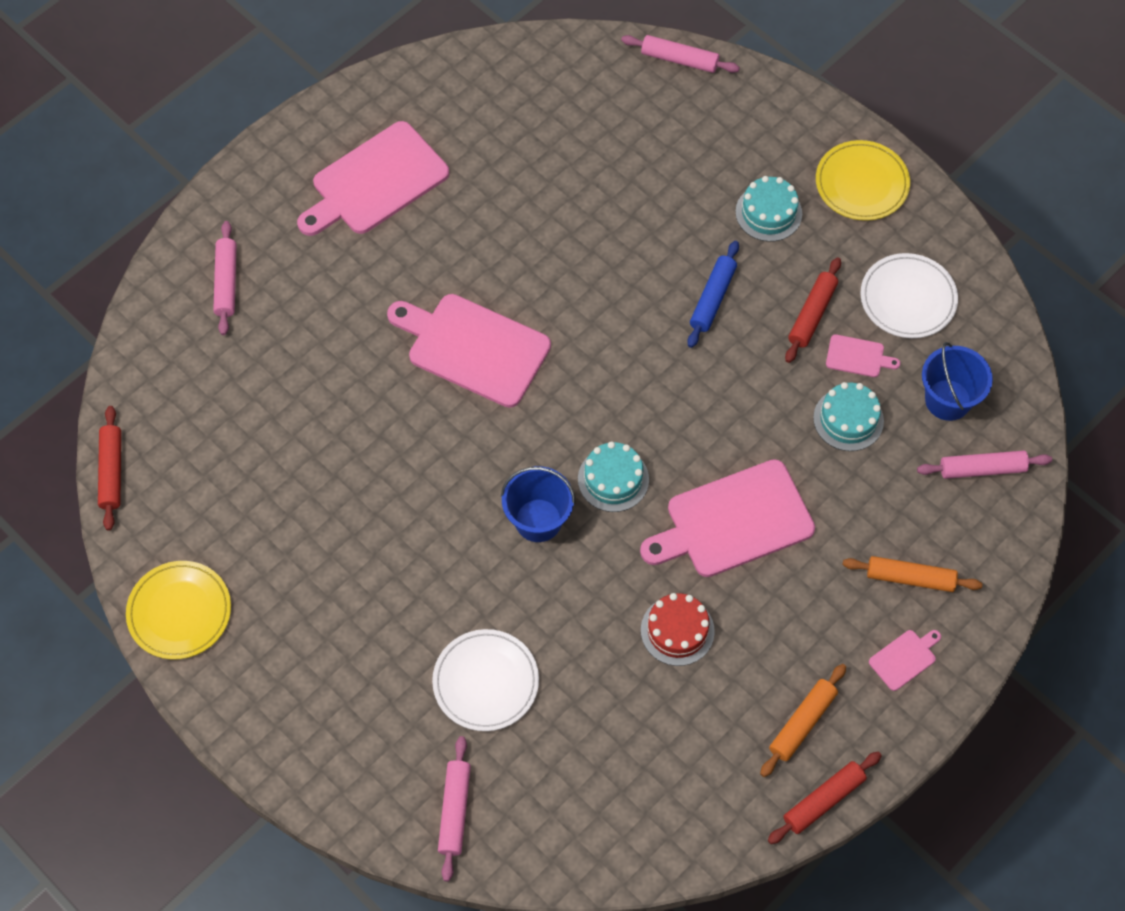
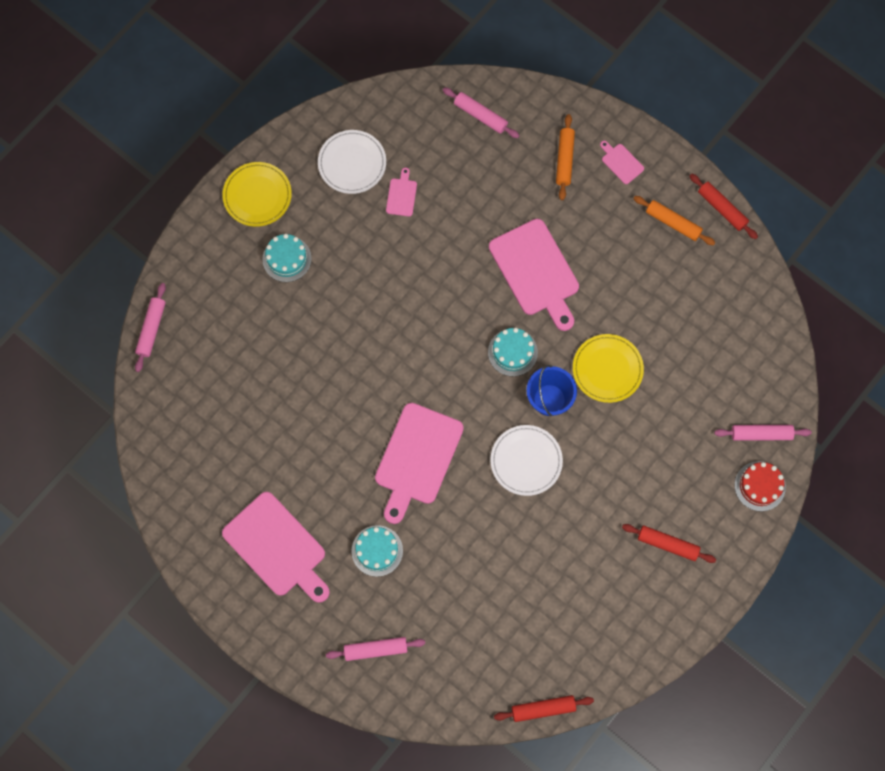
camera: 95 degrees left, 10 degrees up
(179, 612) = (646, 639): yellow plate -> yellow plate (607, 369)
(485, 682) = (671, 423): white plate -> white plate (526, 461)
(677, 630) = (619, 303): red cake -> red cake (759, 486)
(712, 298) = (362, 294): blue rolling pin -> none
(812, 314) = (370, 226): red rolling pin -> red rolling pin (667, 544)
(848, 419) = (451, 200): turquoise cake -> turquoise cake (377, 550)
(948, 400) = (430, 137): blue bucket -> none
(982, 469) = (480, 116): pink rolling pin -> pink rolling pin turned 45 degrees counterclockwise

